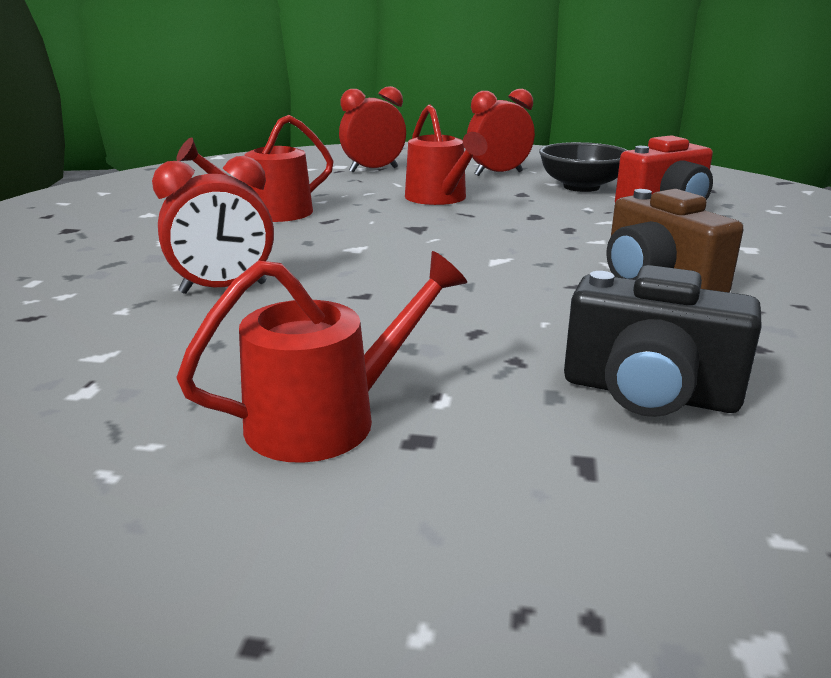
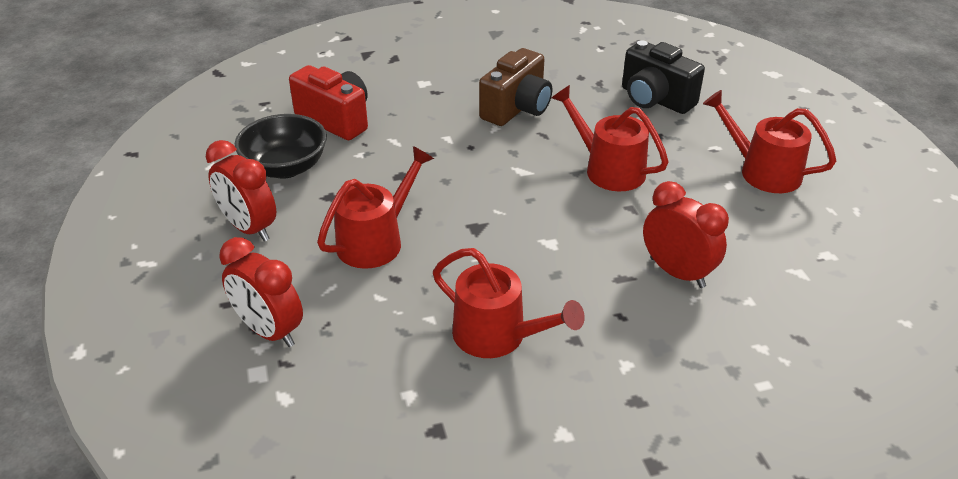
camera: 115 degrees left, 15 degrees up
(457, 302) = (608, 169): none -> red watering can
(649, 393) = (655, 99): black camera -> black camera turned 135 degrees clockwise

